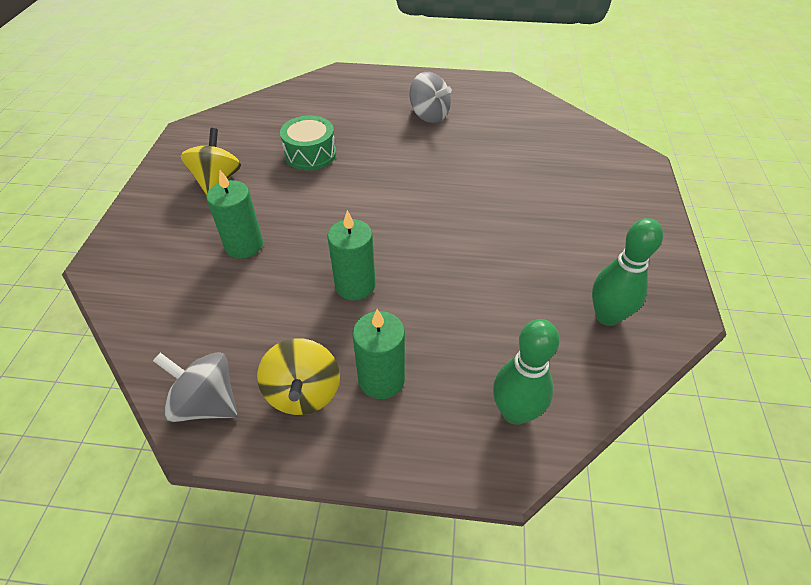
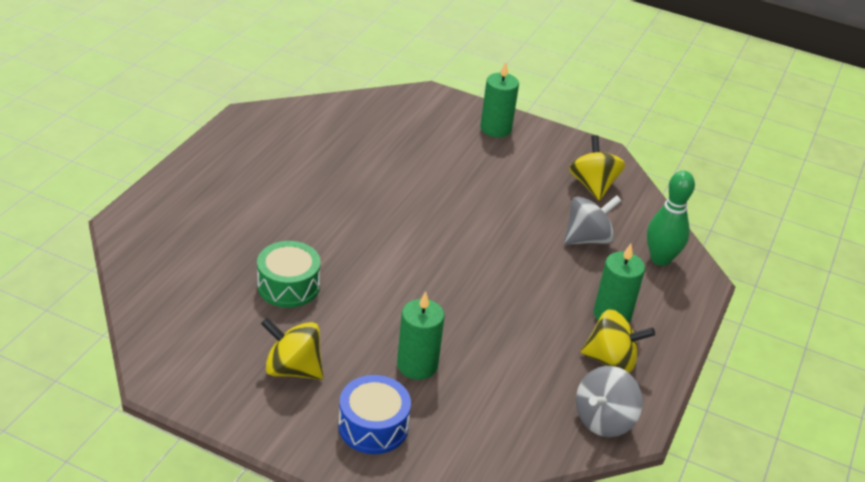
camera: 75 degrees left, 10 degrees down
(163, 238) = (373, 426): none -> blue drum
(355, 285) = (506, 303): green candle -> green candle (495, 129)
(429, 116) = (274, 184): grey spinning top -> grey spinning top (587, 239)
(607, 316) = (593, 186): green bowling pin -> yellow spinning top

